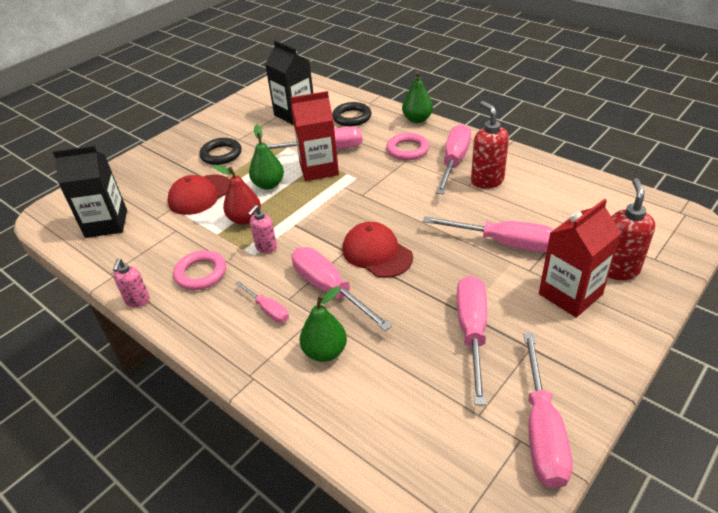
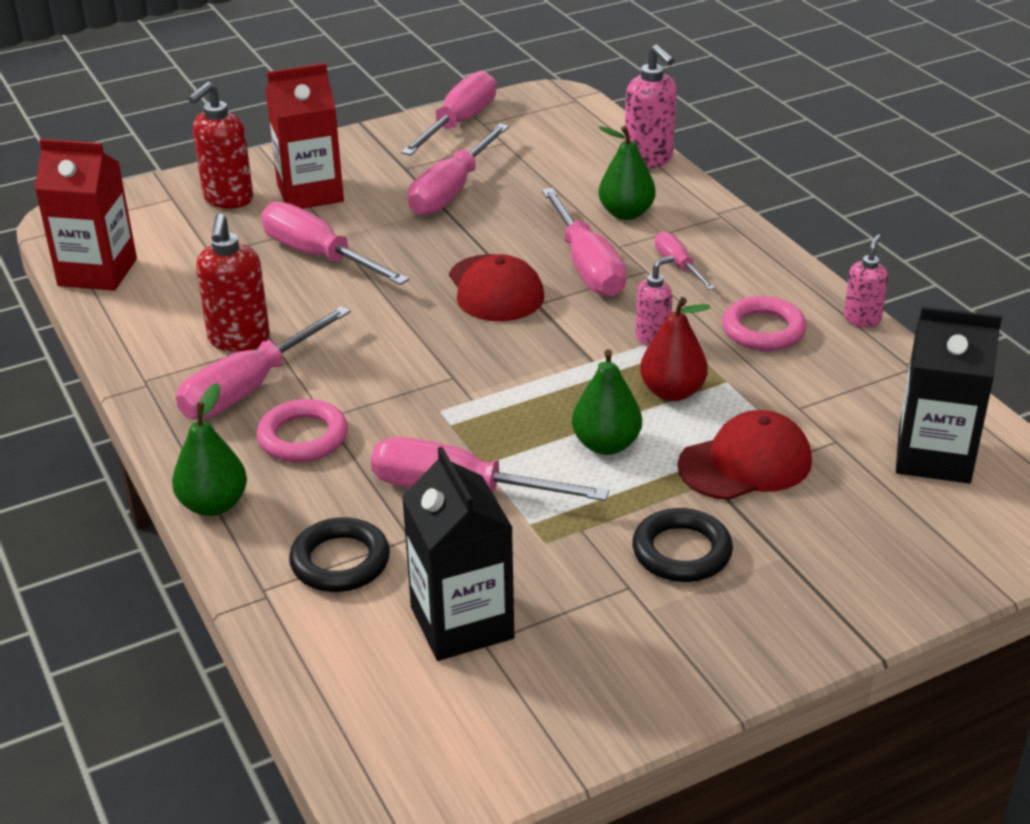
camera: 160 degrees left, 5 degrees down
(319, 169) = (495, 449): red carton -> red carton (97, 272)
(334, 434) = (649, 160): none -> pink soap dispenser

